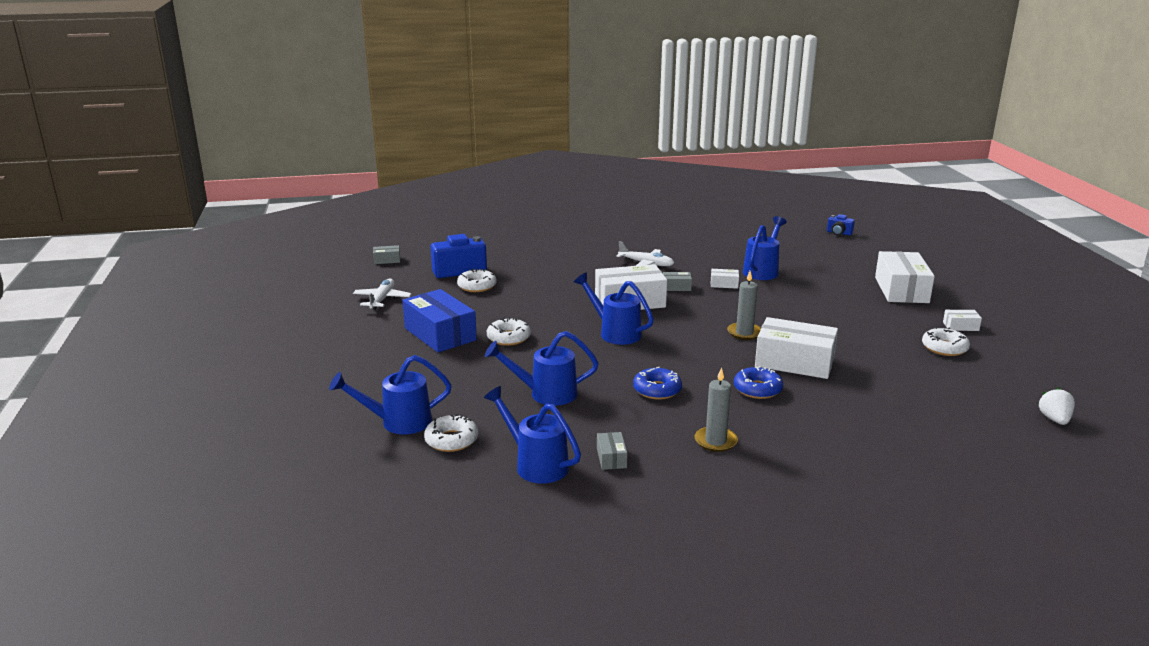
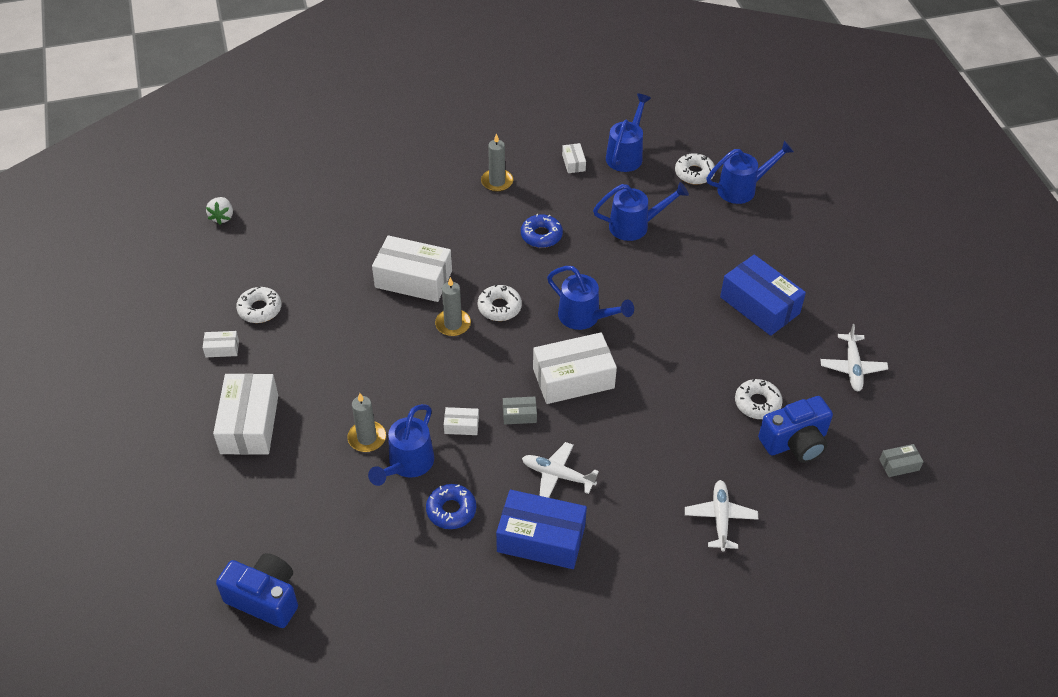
camera: 175 degrees right, 25 degrees up
(508, 338) = (689, 303): white donut -> white donut (499, 307)
(532, 247) = (720, 518): none -> white plane
(536, 464) = (626, 155): blue watering can -> blue watering can turned 105 degrees counterclockwise
(611, 458) = (573, 163): grey box -> white box
(659, 244) = (541, 539): none -> blue box
(757, 389) = (455, 241): blue donut -> blue donut (451, 510)
(799, 281) = (367, 438): none -> grey candle
(839, 233) = (265, 598): blue camera -> blue camera, size x1.93

